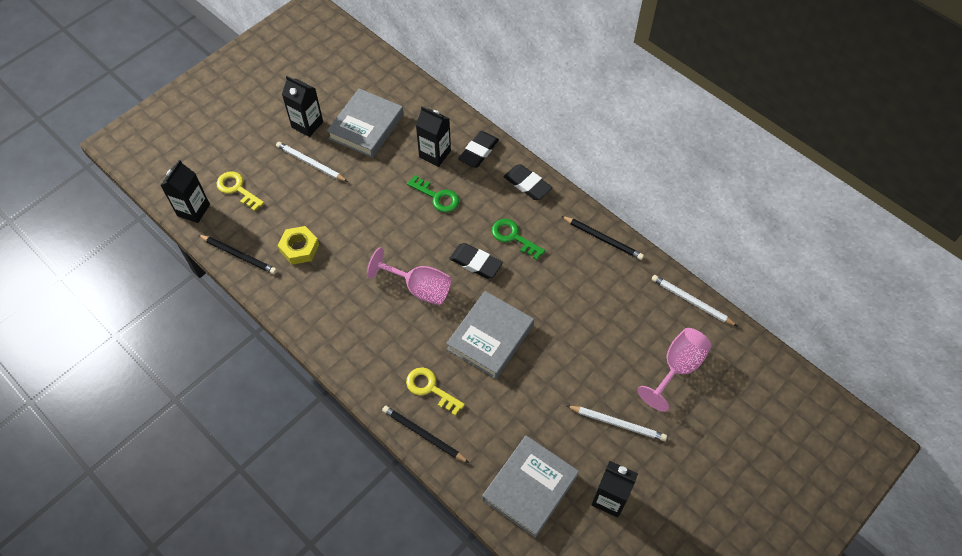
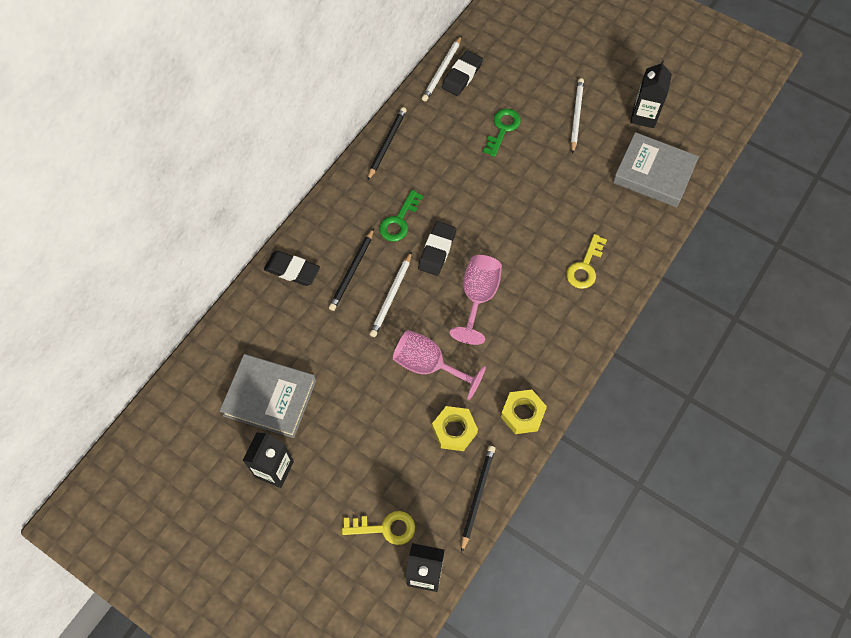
camera: 100 degrees left, 5 degrees up
(237, 189) = (385, 528): yellow key -> yellow key turned 120 degrees counterclockwise
(298, 302) = (522, 414): none -> yellow nut
(310, 163) = (334, 449): white pencil -> white pencil (391, 296)
(423, 435) = (632, 264): black pencil -> black pencil (352, 271)
(435, 154) = (301, 314): black carton -> none
(437, 197) = (360, 301): green key -> green key (502, 129)
(490, 337) = (518, 225): grey book -> none
(527, 184) = (330, 217): black eraser -> black eraser (462, 76)
(677, 367) = (511, 77): pink goblet -> pink goblet (428, 365)

